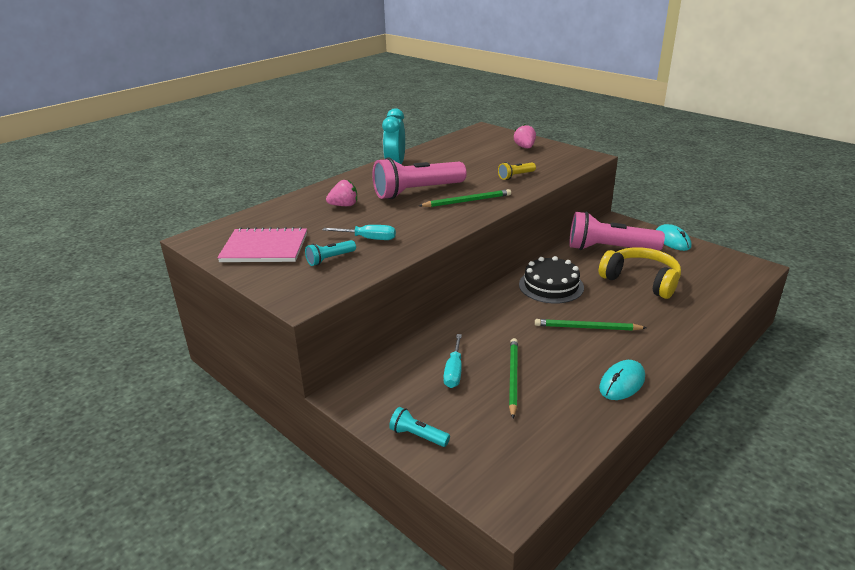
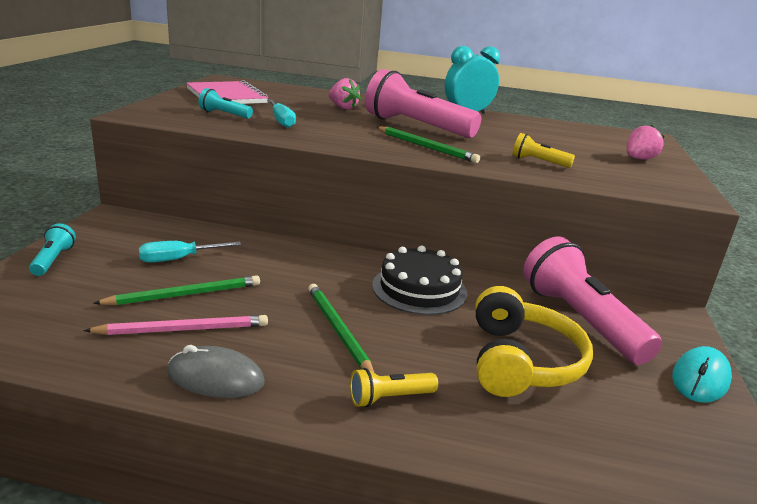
camera: 55 degrees right, 5 degrees down
(560, 386) = (183, 329): none -> pink pencil
(622, 383) = (216, 378): turquoise mouse -> grey mouse
(660, 329) = (389, 398): none -> yellow flashlight

